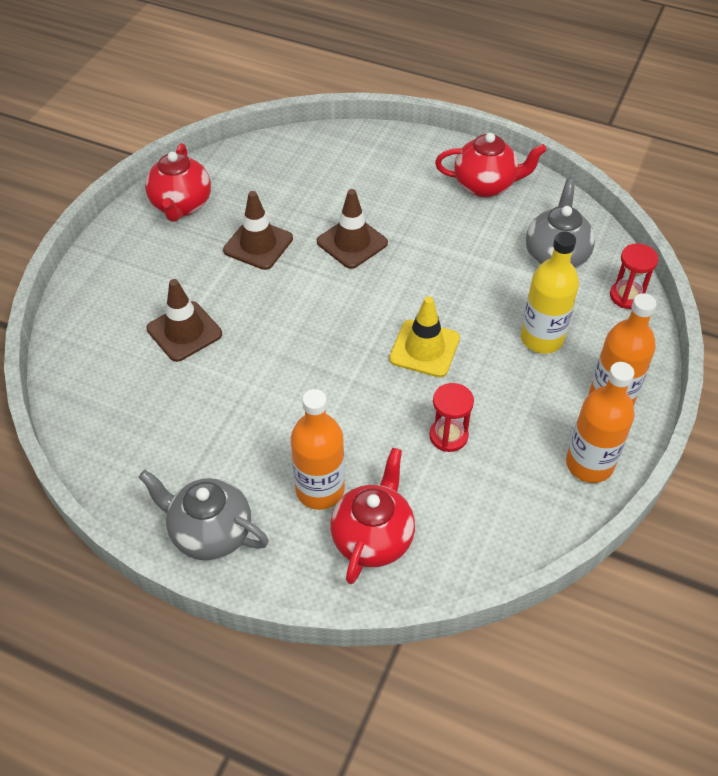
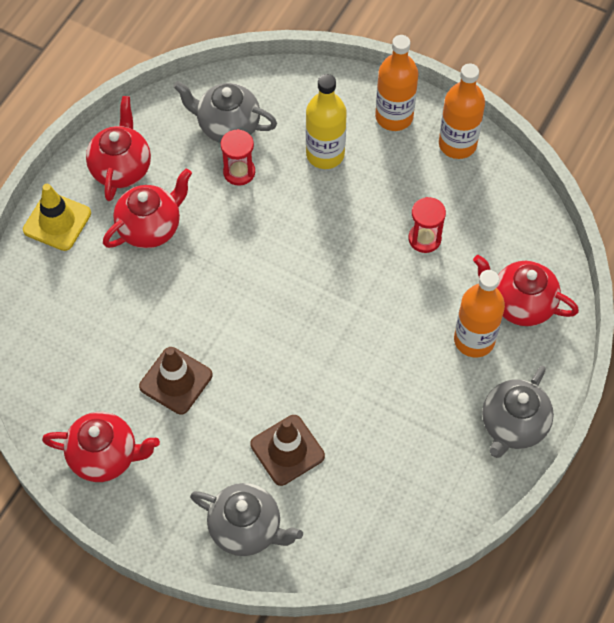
camera: 85 degrees left, 10 degrees up
(103, 307) = (247, 529): none -> grey teapot
(352, 242) = (185, 294): brown traffic cone -> none
(423, 212) = (150, 227): none -> red teapot
(424, 348) = (328, 246): yellow traffic cone -> yellow traffic cone (57, 221)
(627, 296) = (282, 82): red hourglass -> red hourglass (239, 172)

